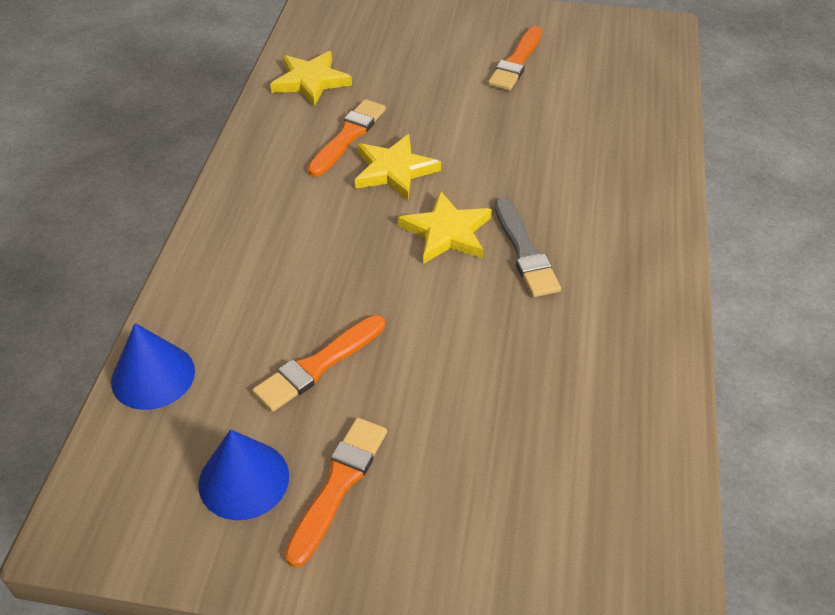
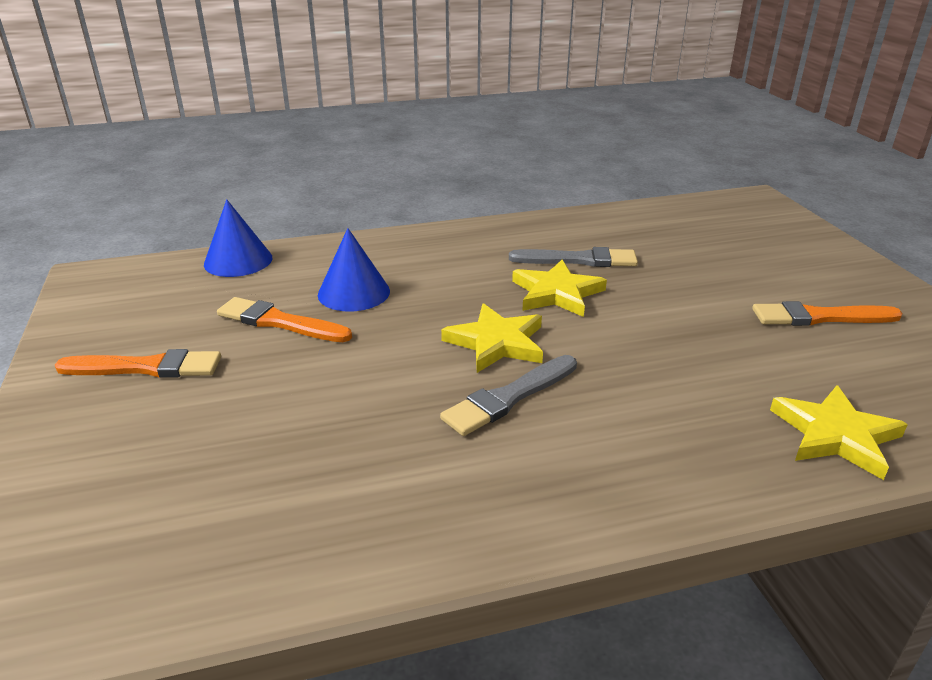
camera: 65 degrees right, 15 degrees down
(244, 479) = (144, 323): blue cone -> blue cone (354, 292)
(310, 81) = (631, 225): yellow star -> yellow star (835, 435)
(348, 136) = (578, 260): orange brush -> grey brush

